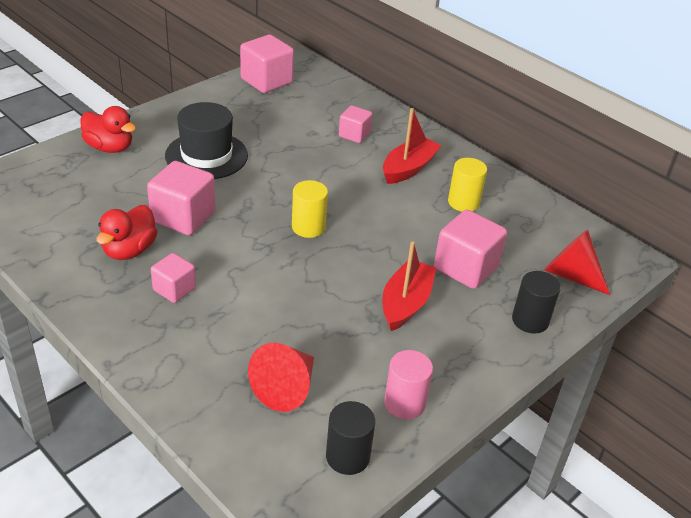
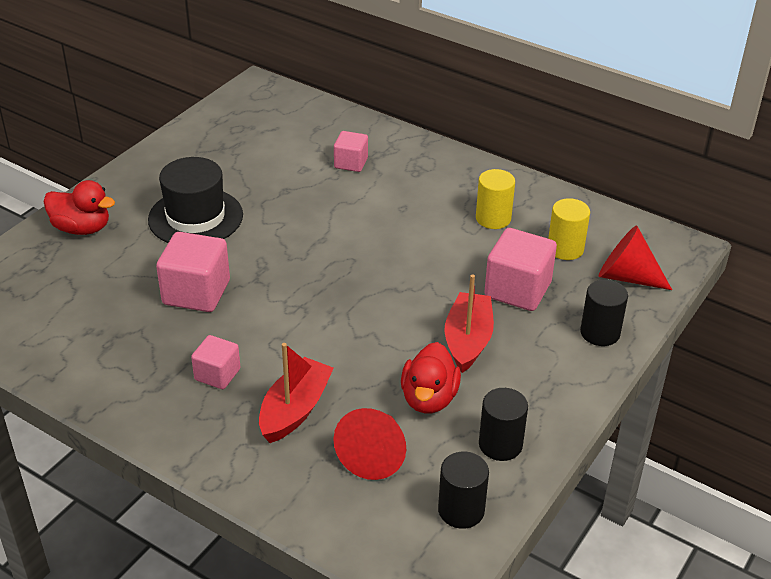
camera: 10 degrees left, 0 degrees up
(129, 250) = (151, 341): red duck -> red duck (429, 398)
(266, 81) = (231, 117): pink cube -> none
(308, 227) = (337, 278): yellow cylinder -> yellow cylinder (565, 249)
(404, 403) = (500, 444): pink cylinder -> black cylinder
(408, 168) = (422, 191): red boat -> red boat (295, 410)

